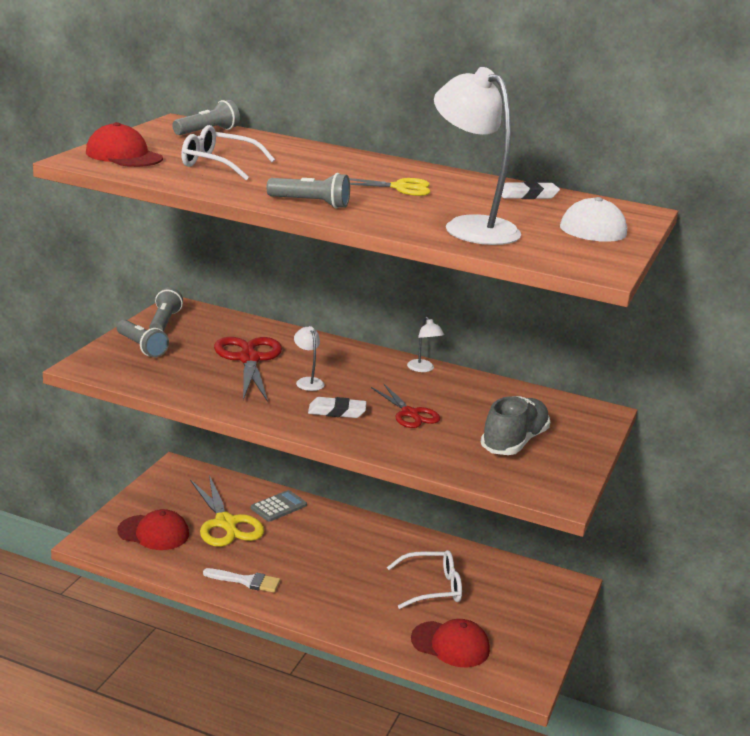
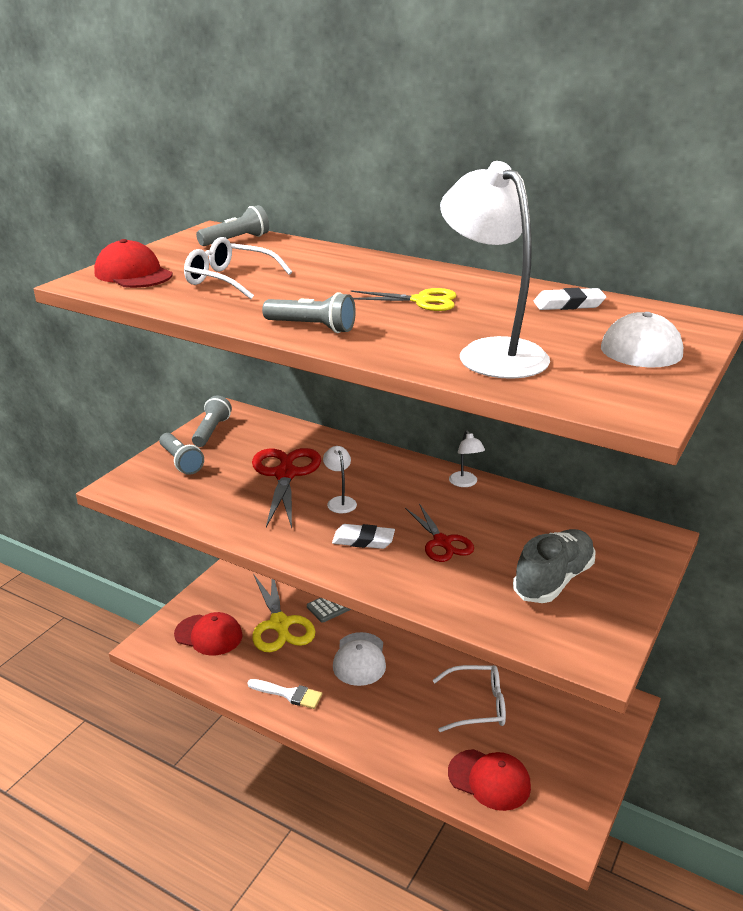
camera: 10 degrees right, 5 degrees up
(312, 552) = (359, 659): none -> white cap

